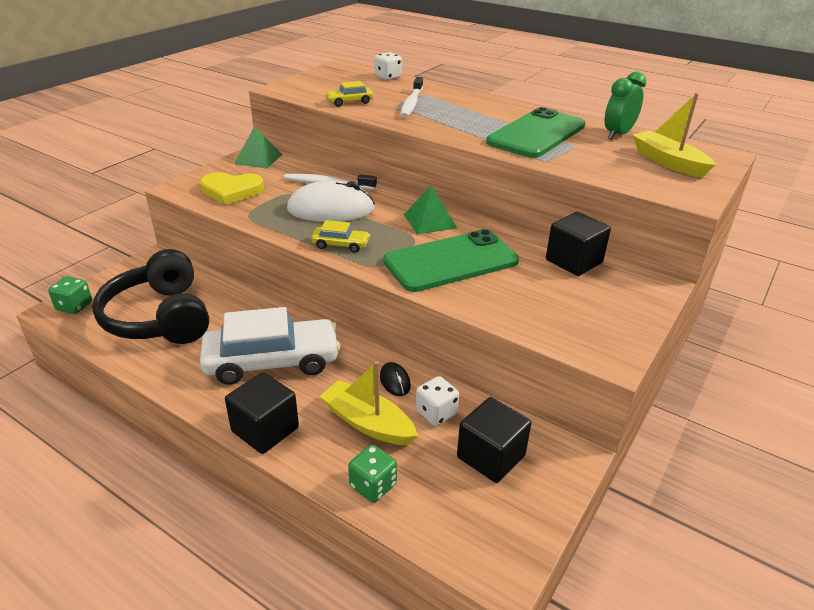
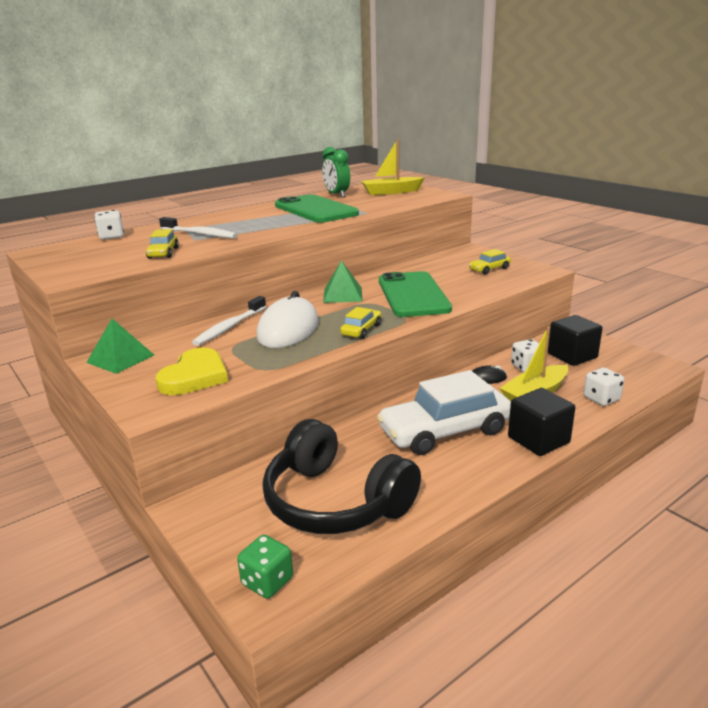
camera: 70 degrees left, 10 degrees down
(160, 317) = (335, 501): black headphones -> black headphones turned 45 degrees clockwise
(272, 361) = (445, 431): white car -> white car turned 120 degrees counterclockwise
(373, 485) = (601, 399): green dice -> white dice
(573, 261) = (431, 263): black cube -> none
(581, 308) = (489, 269): none -> yellow car

